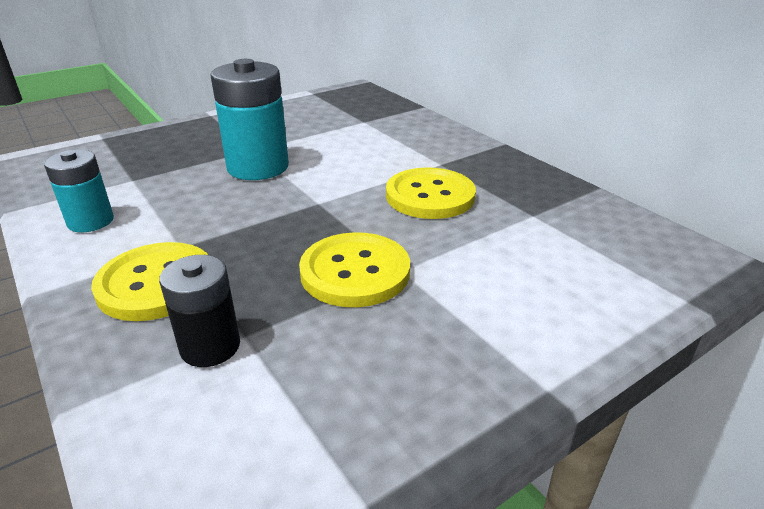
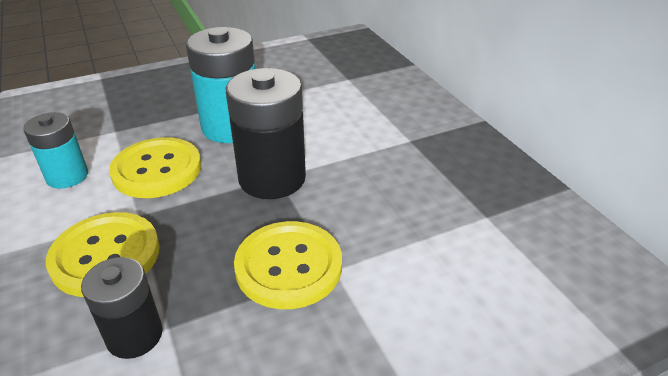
camera: 10 degrees right, 5 degrees up
(314, 204) = (272, 178): none -> black battery
(430, 196) = (387, 180): yellow button -> yellow button (157, 170)

